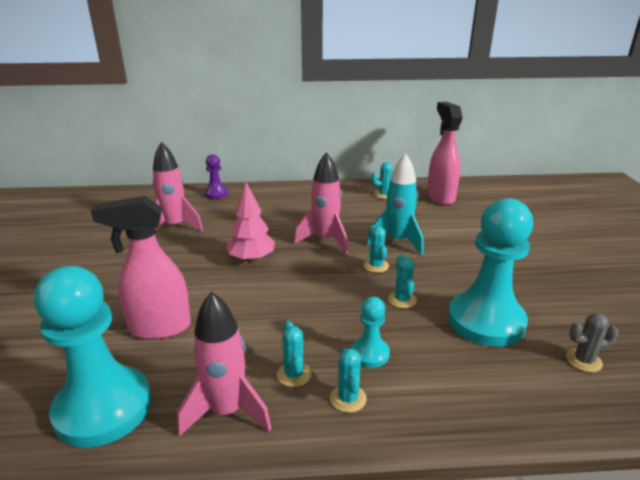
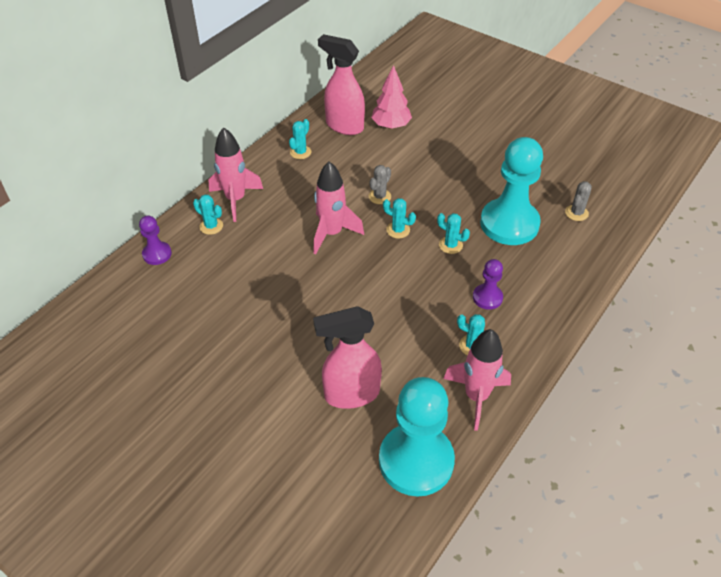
camera: 50 degrees left, 20 degrees up
(159, 328) = (351, 394): pink spray bottle -> pink spray bottle turned 45 degrees clockwise
(175, 227) = (192, 315): pink rocket -> pink rocket (235, 200)
(252, 259) = (311, 293): pink tree -> pink tree (391, 126)
(348, 398) = (515, 333): turquoise cactus -> turquoise cactus (211, 226)
(370, 354) = (487, 297): turquoise pawn -> purple pawn
(397, 241) = (379, 196): turquoise rocket -> grey cactus

